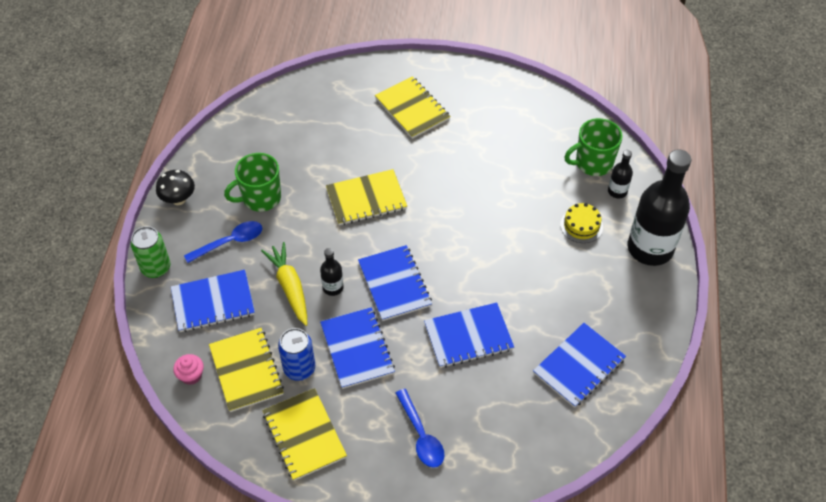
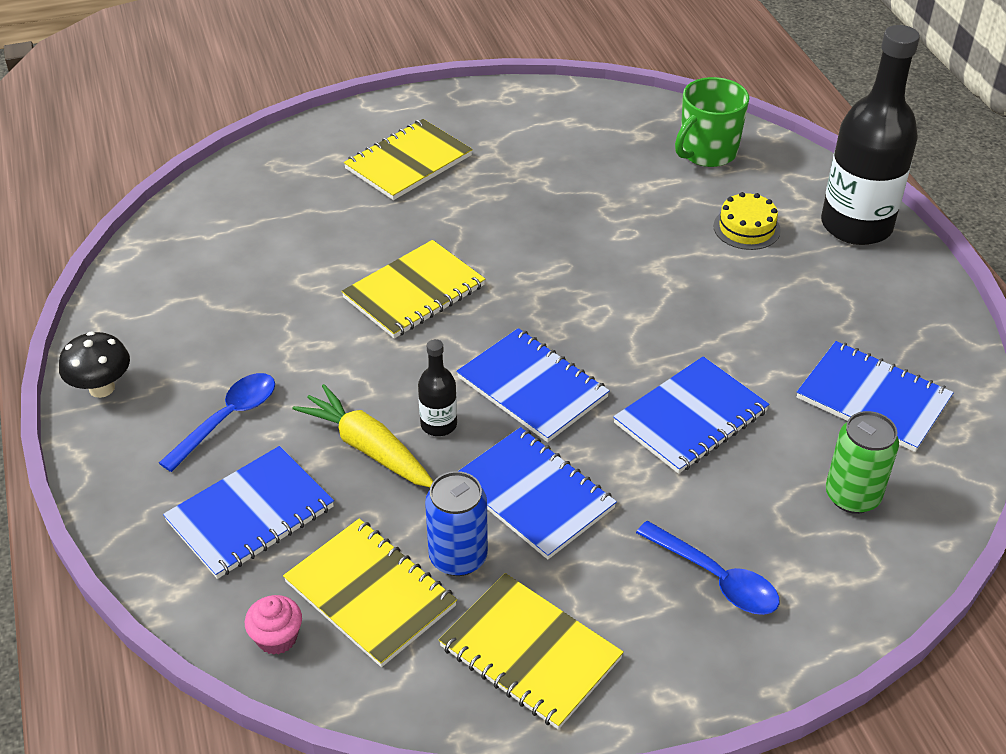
camera: 25 degrees left, 10 degrees down
(156, 268) = (117, 499): green can -> green can (852, 496)
(260, 198) = (242, 342): green mug -> none
(412, 109) = (408, 162): yellow notebook -> yellow notebook turned 75 degrees counterclockwise
(579, 366) = (873, 399): blue notebook -> blue notebook turned 75 degrees counterclockwise
(617, 191) = (763, 174): black bottle -> none

